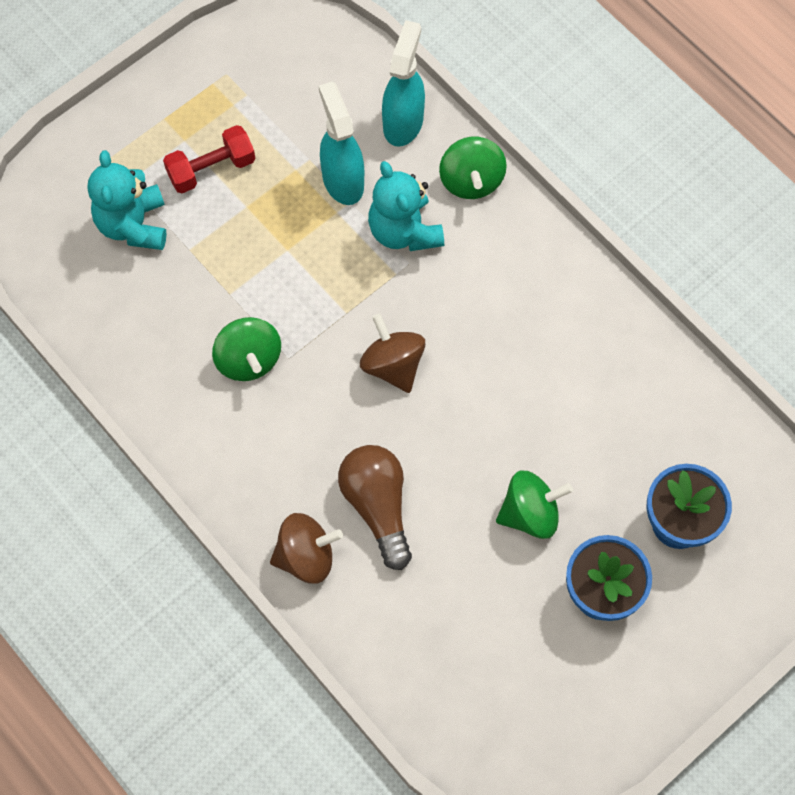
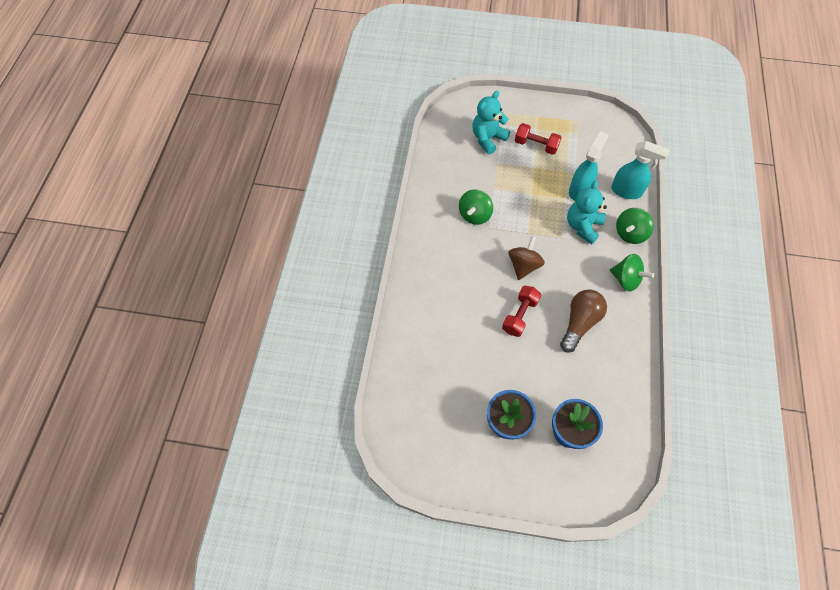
camera: 50 degrees right, 5 degrees down
(306, 556) = (415, 296): brown spinning top -> none
(378, 506) = (460, 305): brown light bulb -> brown light bulb (579, 323)
(403, 122) = (626, 191): turquoise spray bottle -> turquoise spray bottle turned 45 degrees clockwise
(464, 439) = (519, 315): none -> red dumbbell
(530, 513) = (513, 366): green spinning top -> green spinning top (626, 279)

